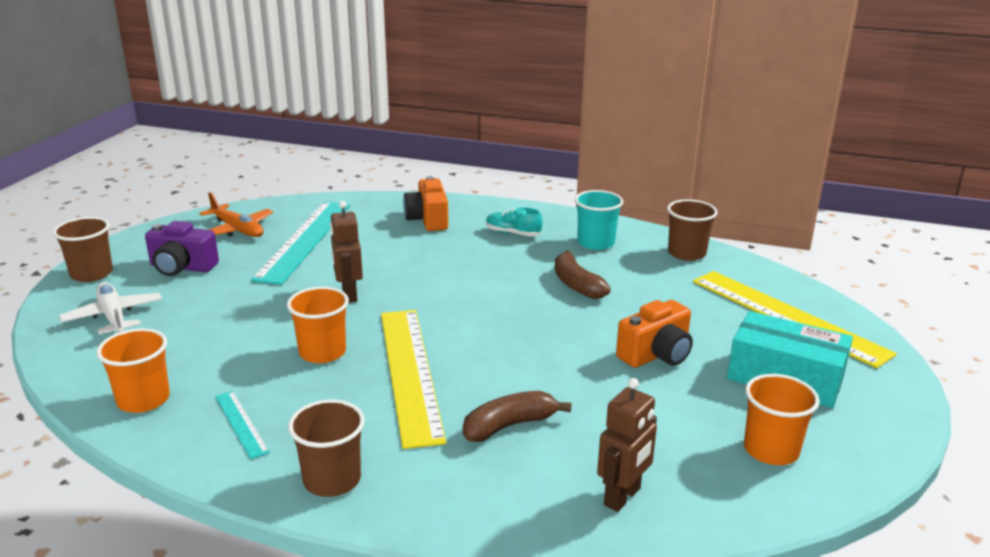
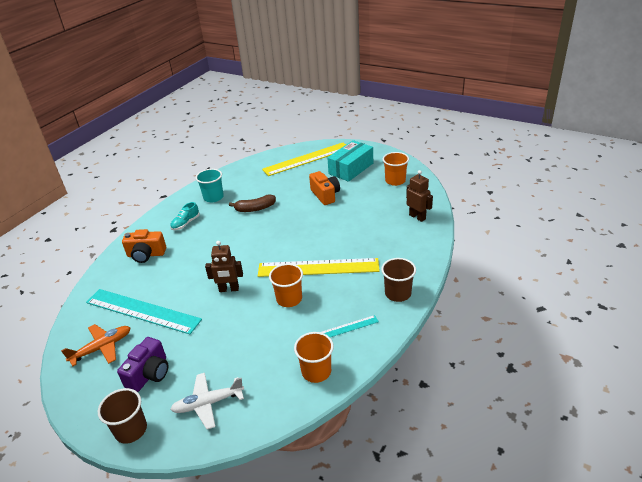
camera: 75 degrees left, 10 degrees up
(509, 425) = (368, 240): brown banana -> none
(686, 253) = (239, 173): brown cup -> none

